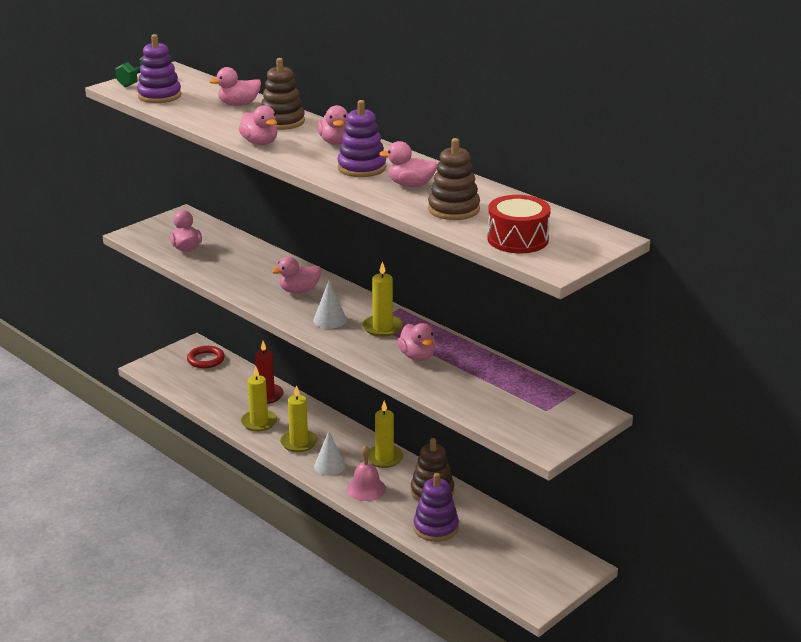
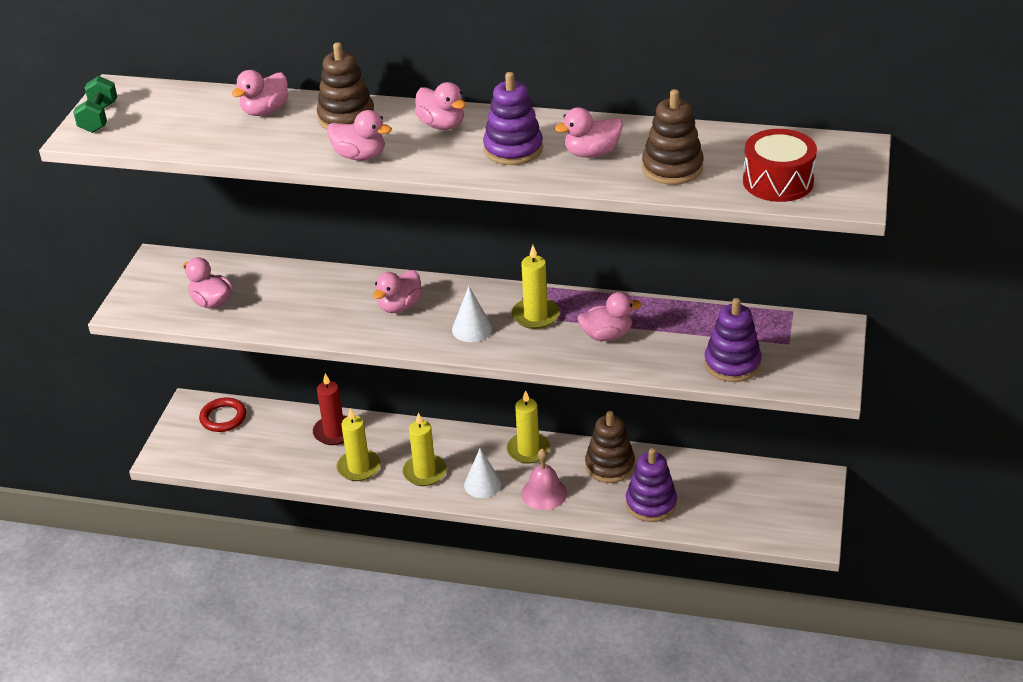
camera: 30 degrees left, 10 degrees up
(159, 96) = (153, 131): purple stacking toy -> purple stacking toy (732, 364)
(417, 356) = (607, 335): pink duck -> pink duck turned 45 degrees counterclockwise

